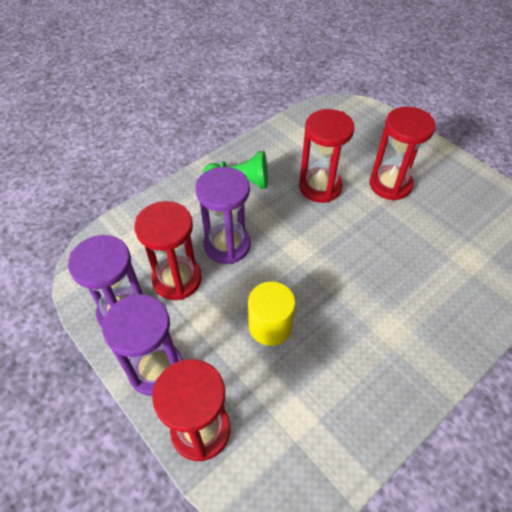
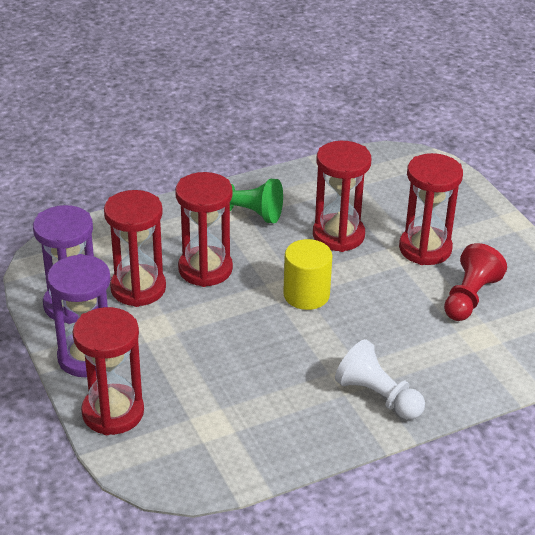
camera: 15 degrees right, 15 degrees down
(227, 245) = (205, 269): purple hourglass -> red hourglass
(270, 326) = (220, 348): yellow cylinder -> yellow cylinder (306, 295)
(422, 343) = (378, 396): none -> white pawn
(444, 222) = (469, 297): none -> red pawn

